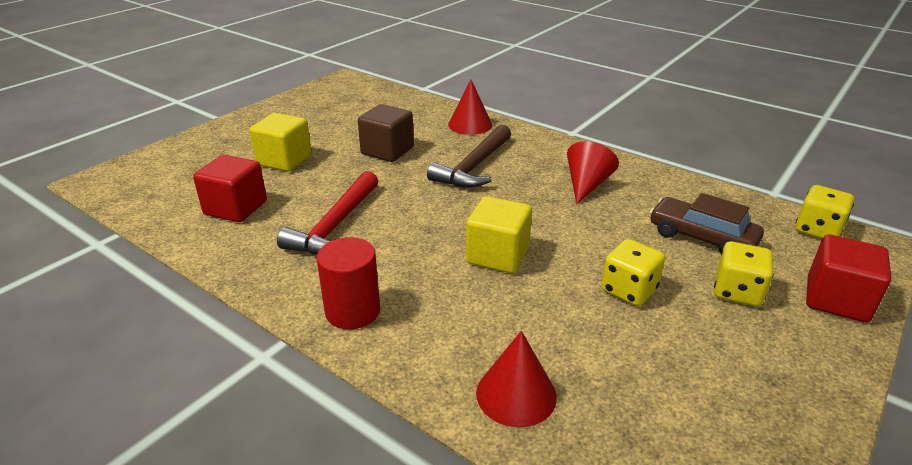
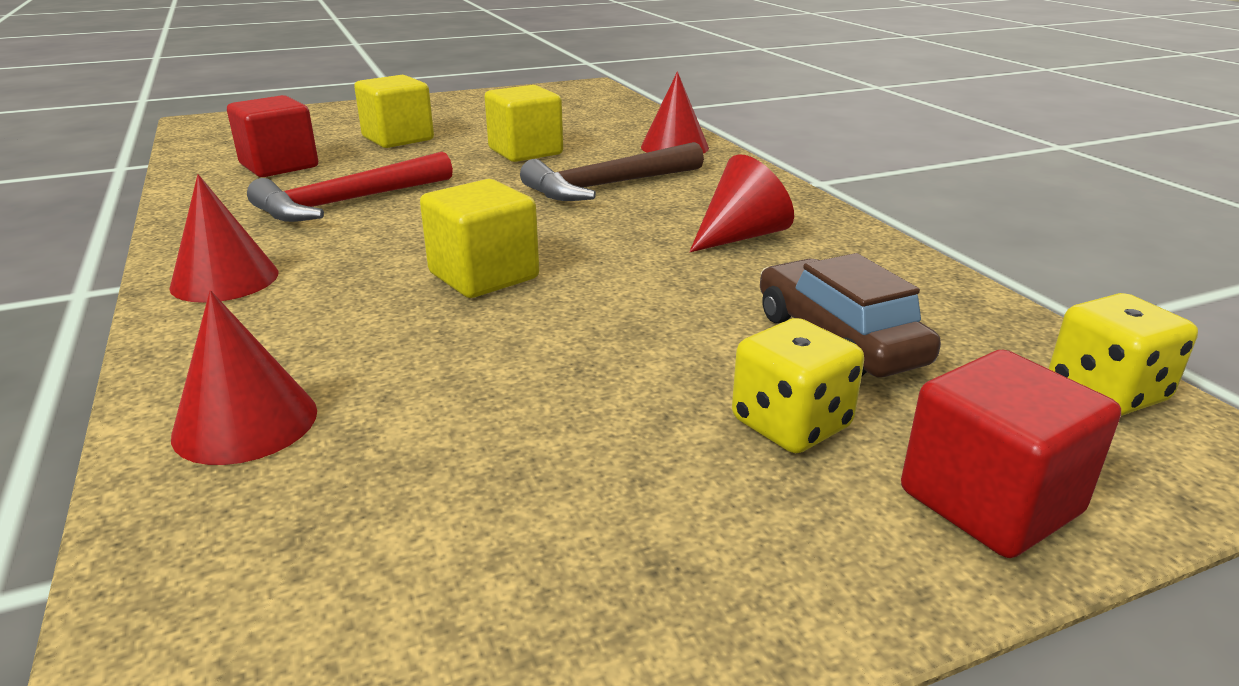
camera: 30 degrees right, 5 degrees down
(352, 311) = (225, 279): red cylinder -> red cone
(387, 151) = (525, 152): brown cube -> yellow cube
(629, 290) = (604, 365): yellow dice -> none

